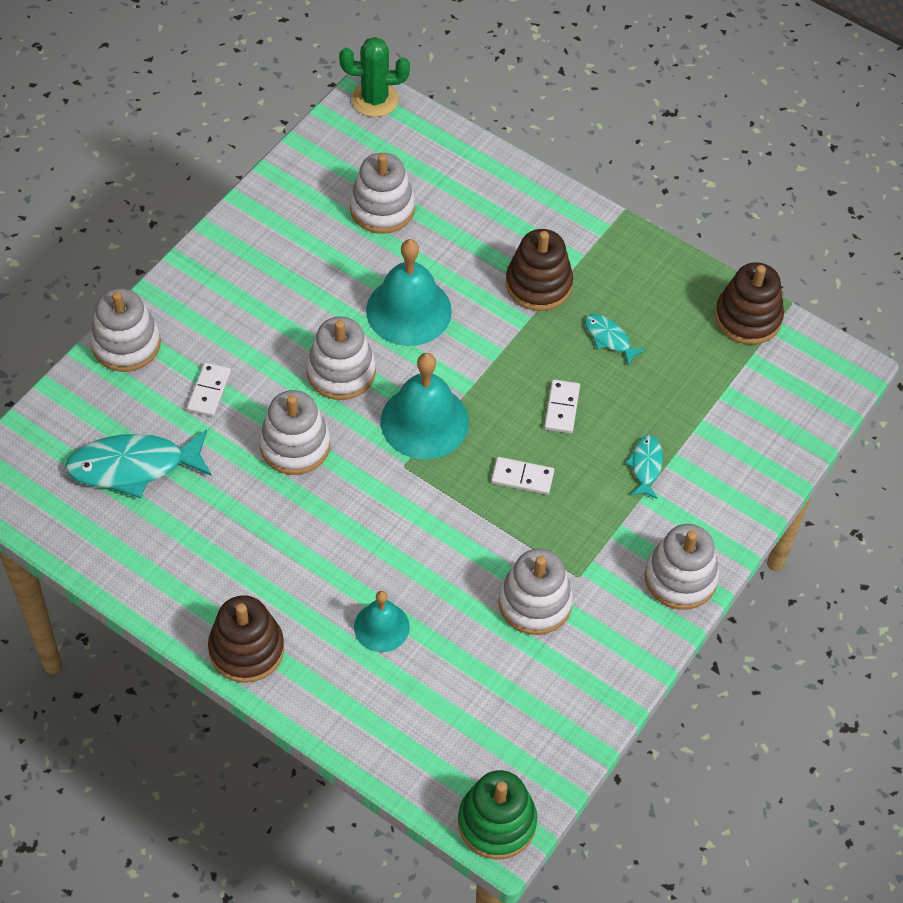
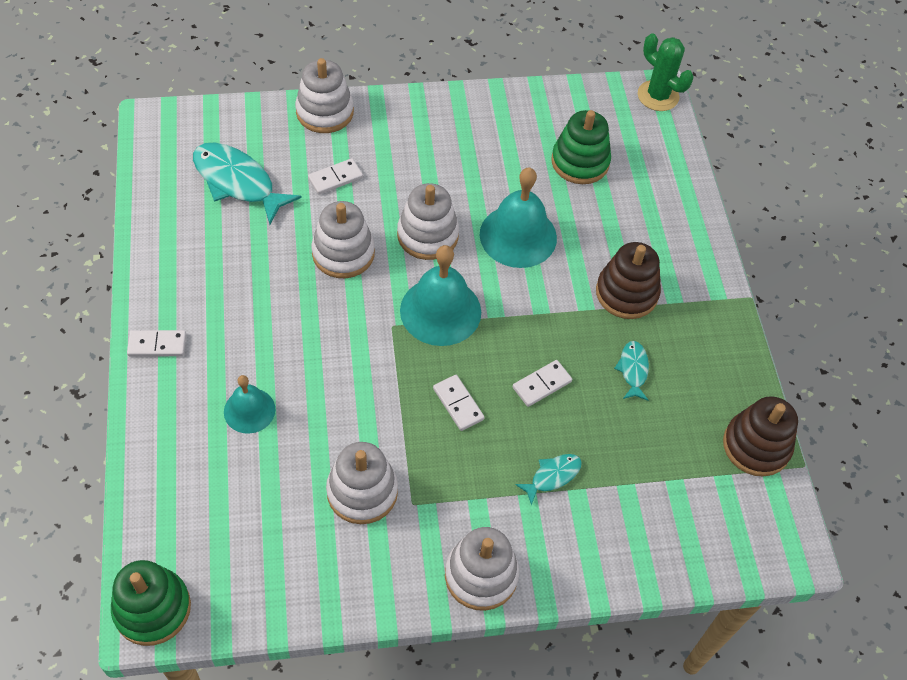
camera: 45 degrees right, 0 degrees up
(246, 649) = (157, 345): brown stacking toy -> white domino
(382, 208) = (580, 162): white stacking toy -> green stacking toy

